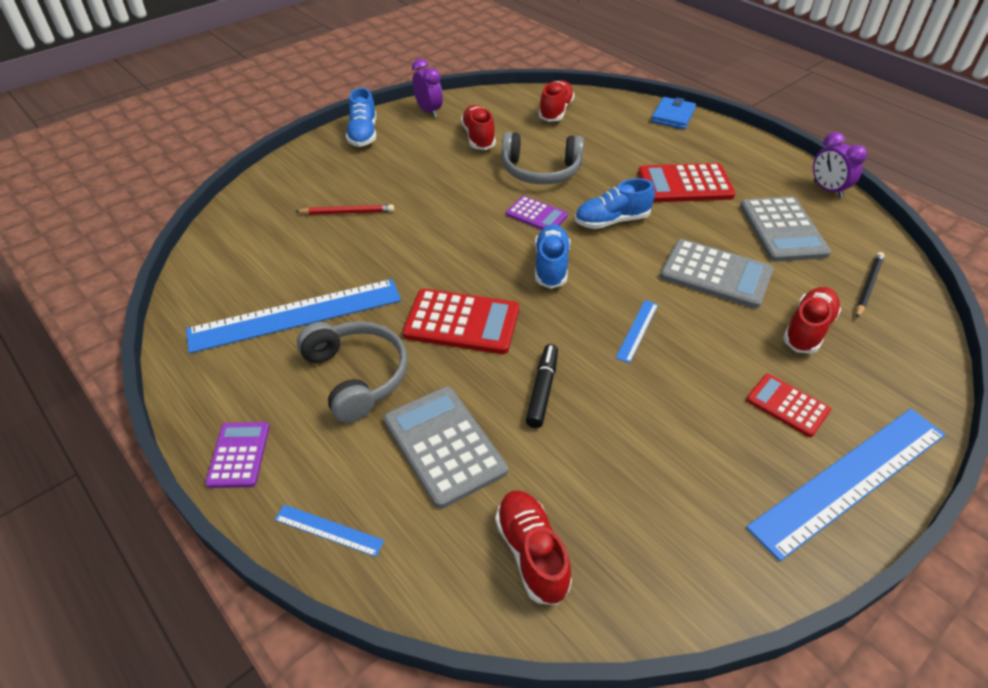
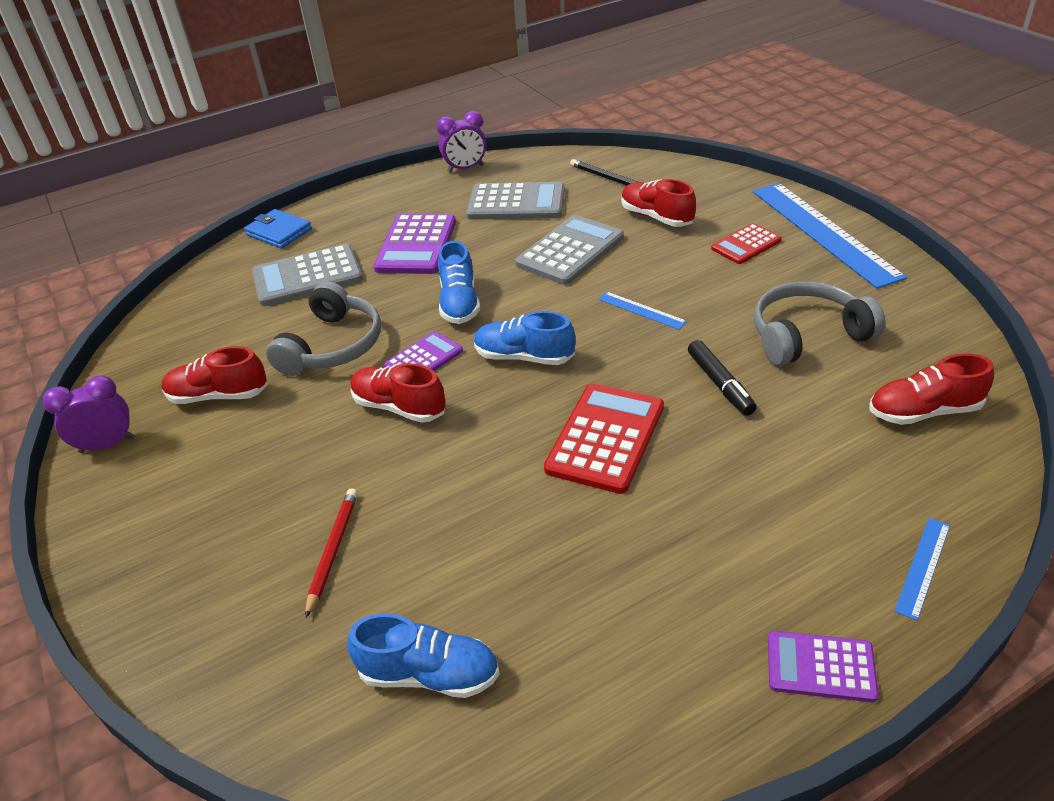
camera: 75 degrees left, 5 degrees down
(296, 315) = (557, 612): blue ruler -> none
(357, 376) = (687, 540): grey headphones -> grey headphones (807, 335)
(363, 134) = (119, 529): blue shoe -> blue shoe (429, 674)
(444, 445) = (797, 464): grey calculator -> grey calculator (307, 276)
(542, 390) = (720, 384): black marker -> black marker turned 135 degrees counterclockwise
(555, 111) = (203, 319): red shoe -> red shoe (399, 407)
(685, 184) = (416, 245): red calculator -> purple calculator

